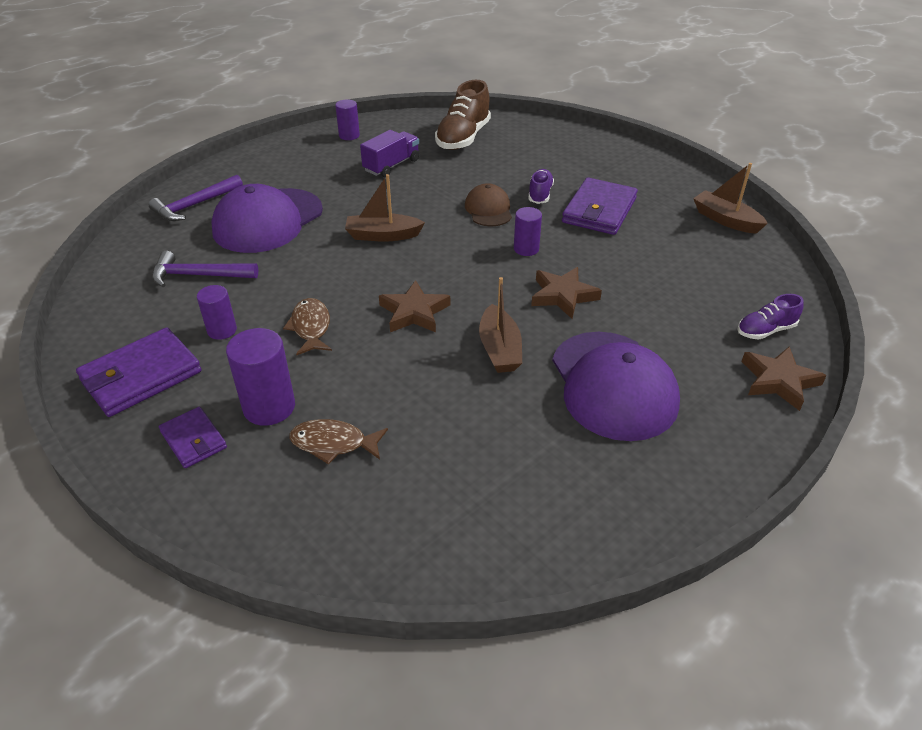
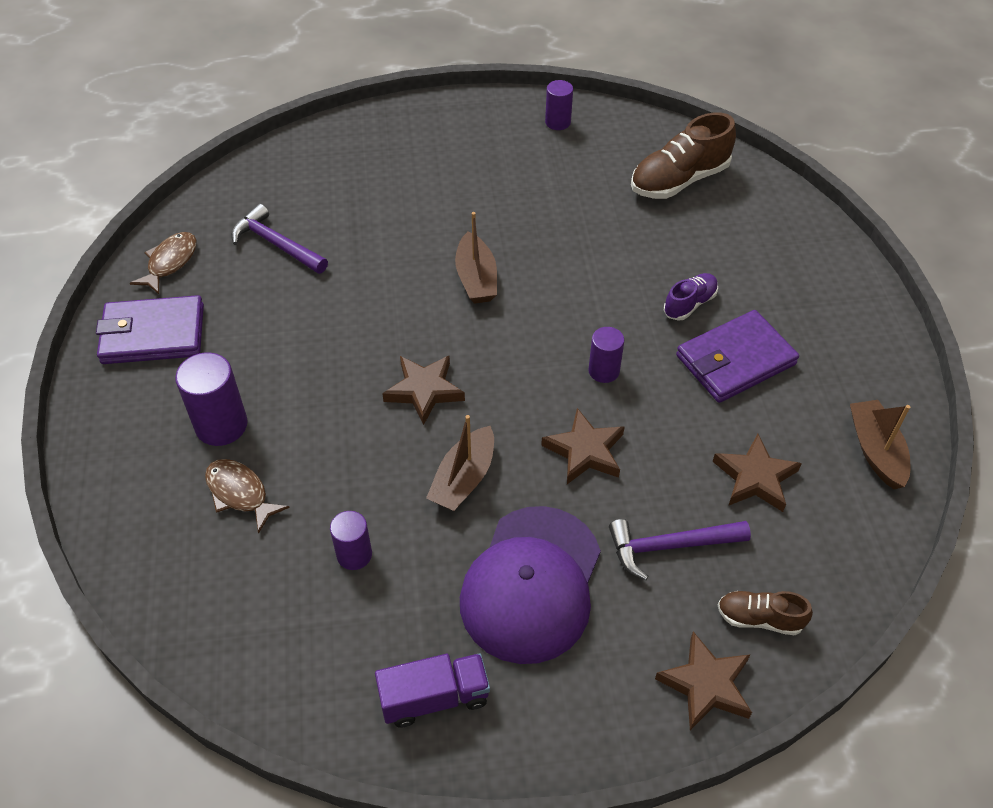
camera: 35 degrees right, 10 degrees up
(193, 440) = (143, 424): purple wallet -> none
(195, 205) = (337, 153): purple hammer -> purple hammer (670, 546)
(222, 330) = (248, 319): purple cylinder -> purple cylinder (354, 555)
(268, 221) = (386, 205): purple cap -> none
(311, 327) = (321, 357): brown fish -> brown fish (170, 262)
(383, 235) = (476, 278): brown boat -> brown boat turned 135 degrees counterclockwise
(391, 165) = (565, 186): purple truck -> purple truck (434, 698)
(488, 209) = (613, 297): brown cap -> none
(678, 262) = (755, 477): none -> brown star
(765, 330) = (759, 618): purple shoe -> brown shoe

